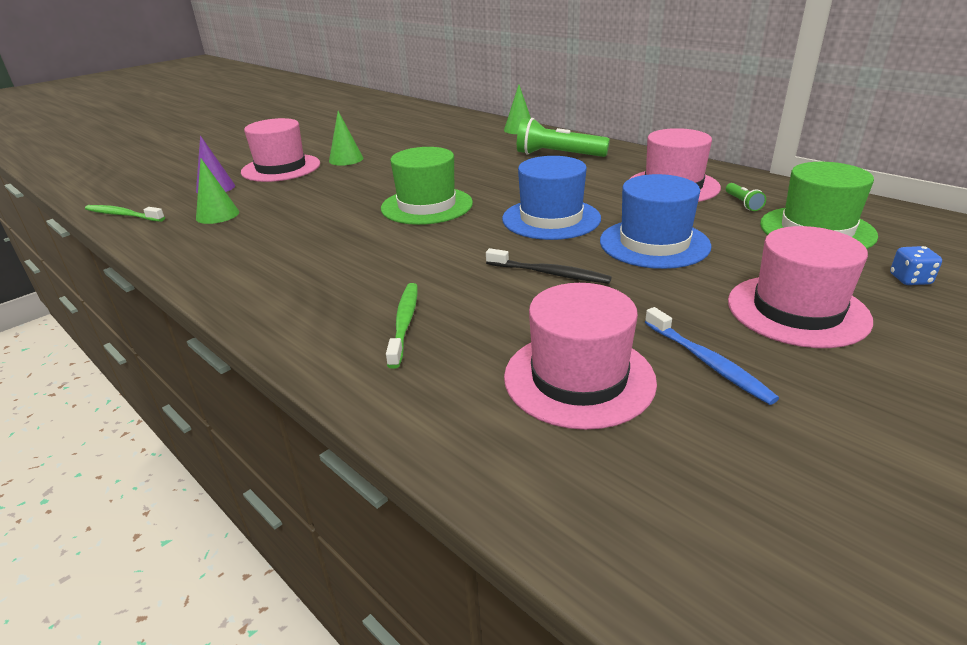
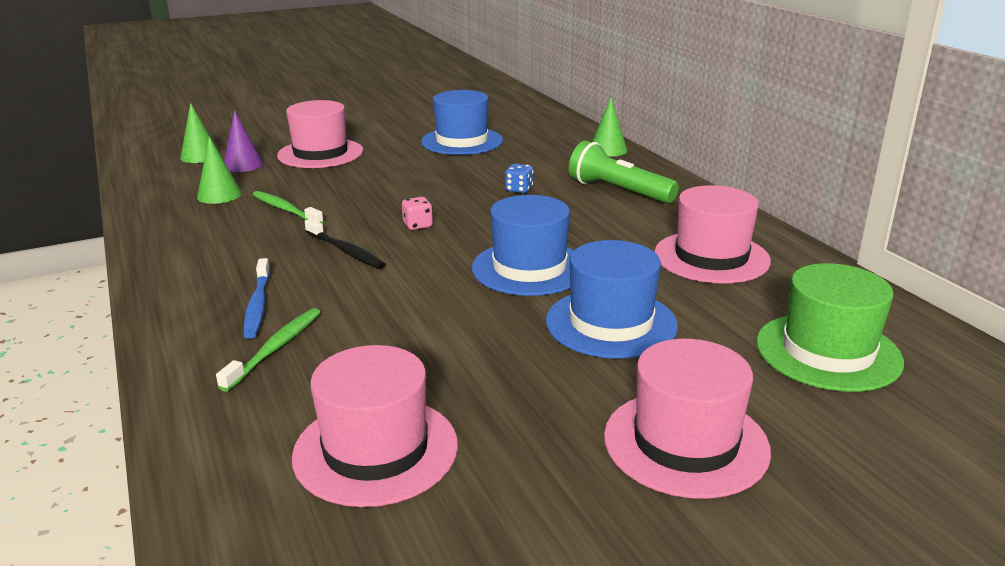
camera: 20 degrees right, 5 degrees down
(123, 215) = (143, 179): green toothbrush -> green toothbrush (285, 210)
(346, 159) = (390, 155): green cone -> green cone (200, 156)
(396, 141) = (462, 141): none -> blue hat
(427, 206) = (418, 225): green hat -> pink dice
(549, 273) = (462, 330): black toothbrush -> black toothbrush (345, 251)
(707, 362) = (520, 471): blue toothbrush -> blue toothbrush (258, 305)
(742, 203) = (772, 297): green flashlight -> none
(910, 279) = (873, 443): blue dice -> blue dice (519, 189)

